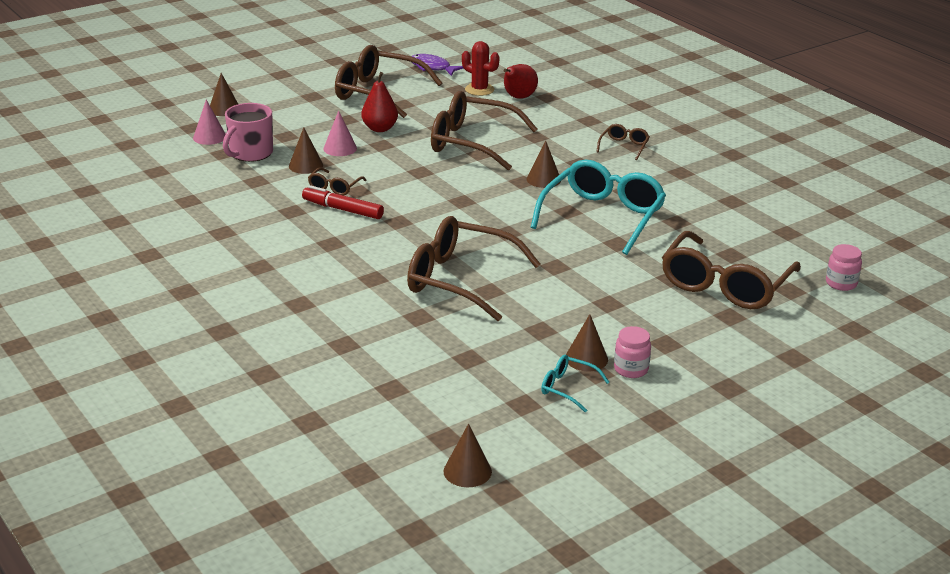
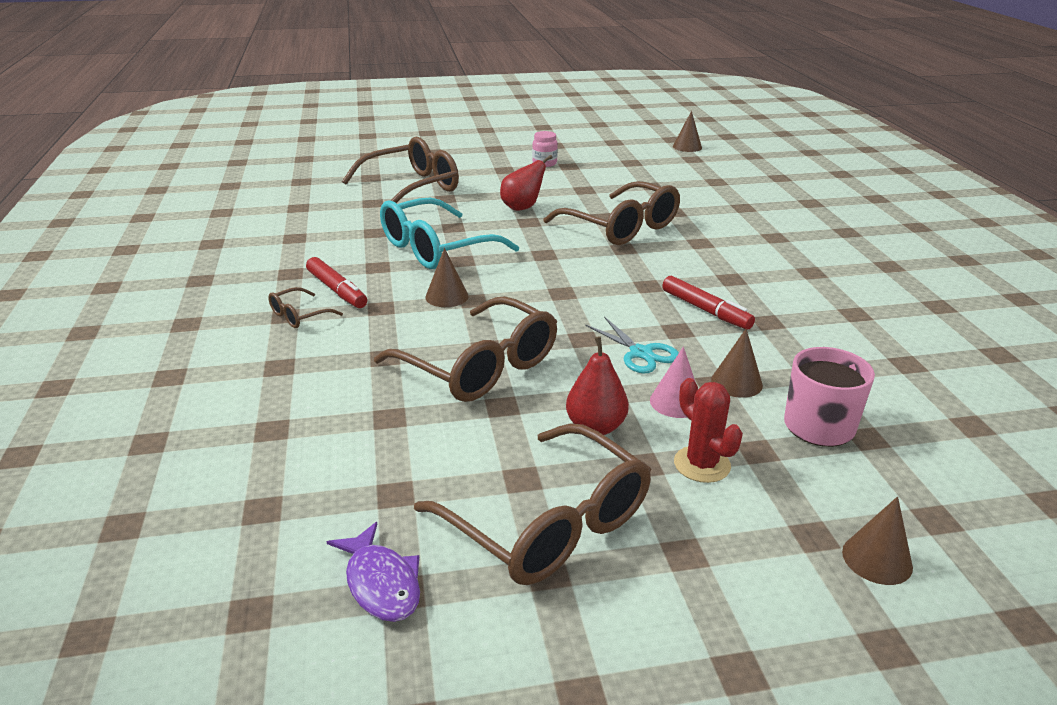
camera: 155 degrees left, 0 degrees up
(209, 137) = (896, 481): pink cone -> none
(334, 187) = (706, 340): brown glasses -> none
(375, 170) = (640, 353): none -> turquoise scissors
(479, 90) = (359, 479): red cactus -> red cactus (702, 464)
(518, 98) = (318, 440): red pear -> red pear (522, 207)
(567, 388) = (596, 163): turquoise glasses -> none
(586, 358) = (568, 172): brown cone -> none
(627, 167) = (337, 290): none -> red marker
(841, 283) = (328, 174): pink jar -> none

